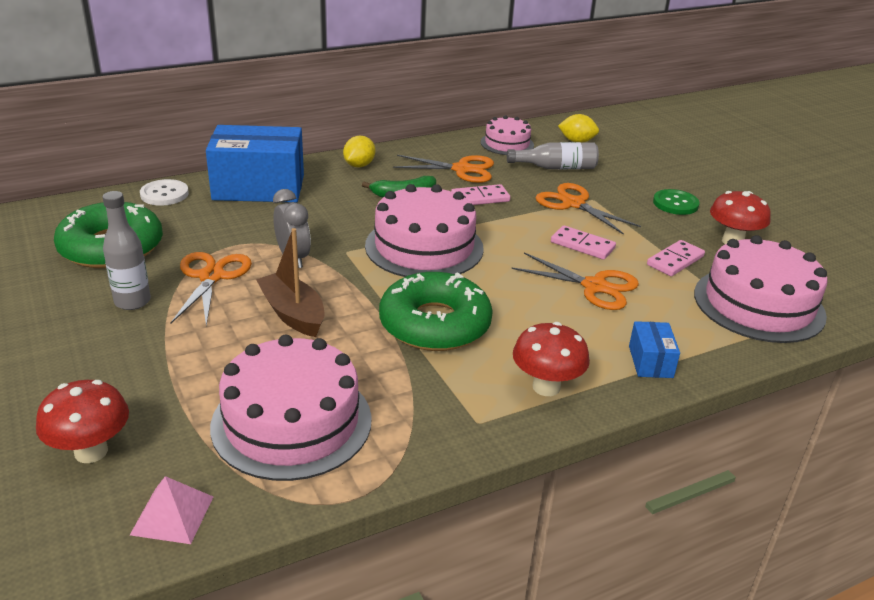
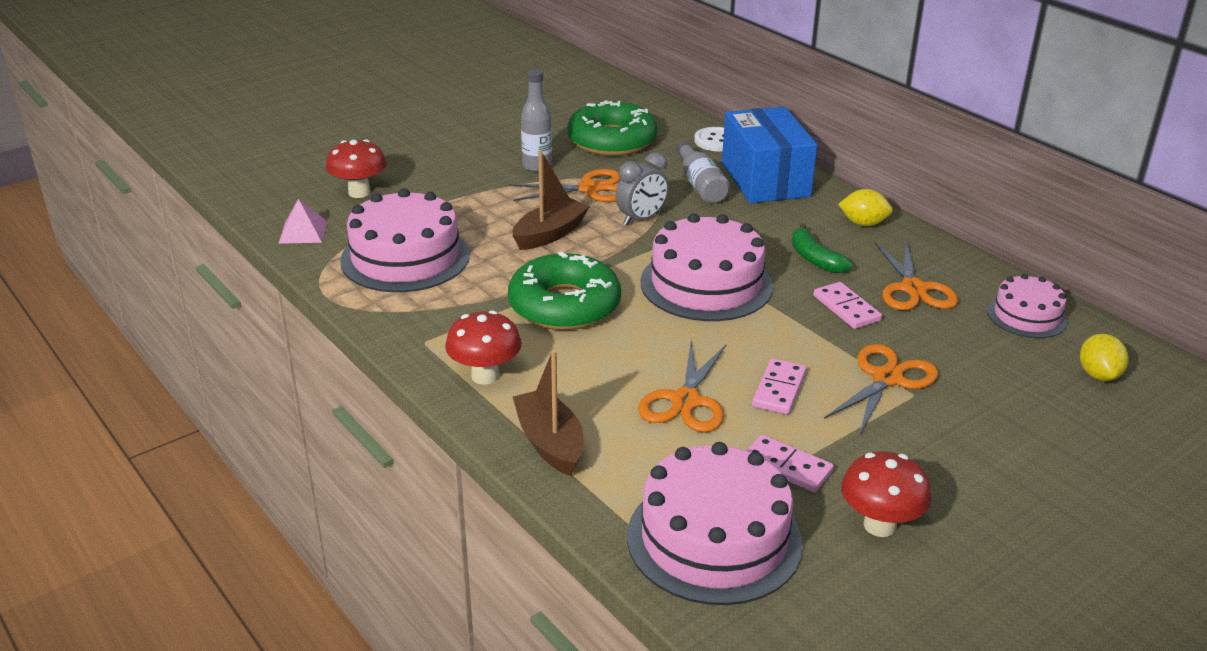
camera: 80 degrees right, 0 degrees up
(556, 168) = (987, 360): grey bottle -> grey bottle (700, 185)
(650, 362) = (550, 443): blue box -> brown boat
(675, 204) = (962, 471): green button -> none

